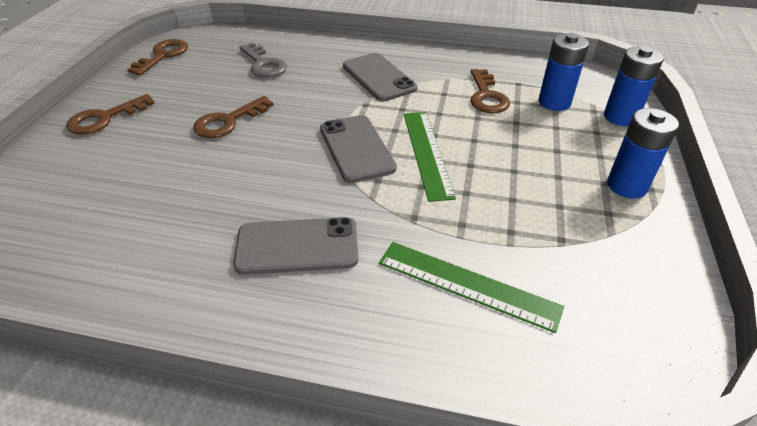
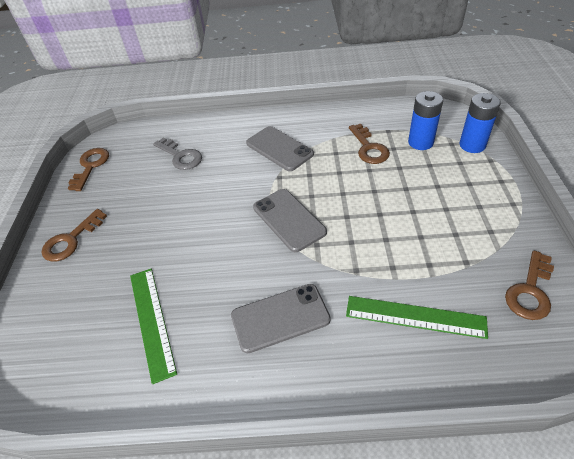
camera: 10 degrees left, 5 degrees up
(228, 121) = (176, 219): brown key -> brown key (530, 291)
(427, 153) = (343, 211): green ruler -> green ruler (151, 321)
(626, 186) = (495, 205): blue battery -> none

